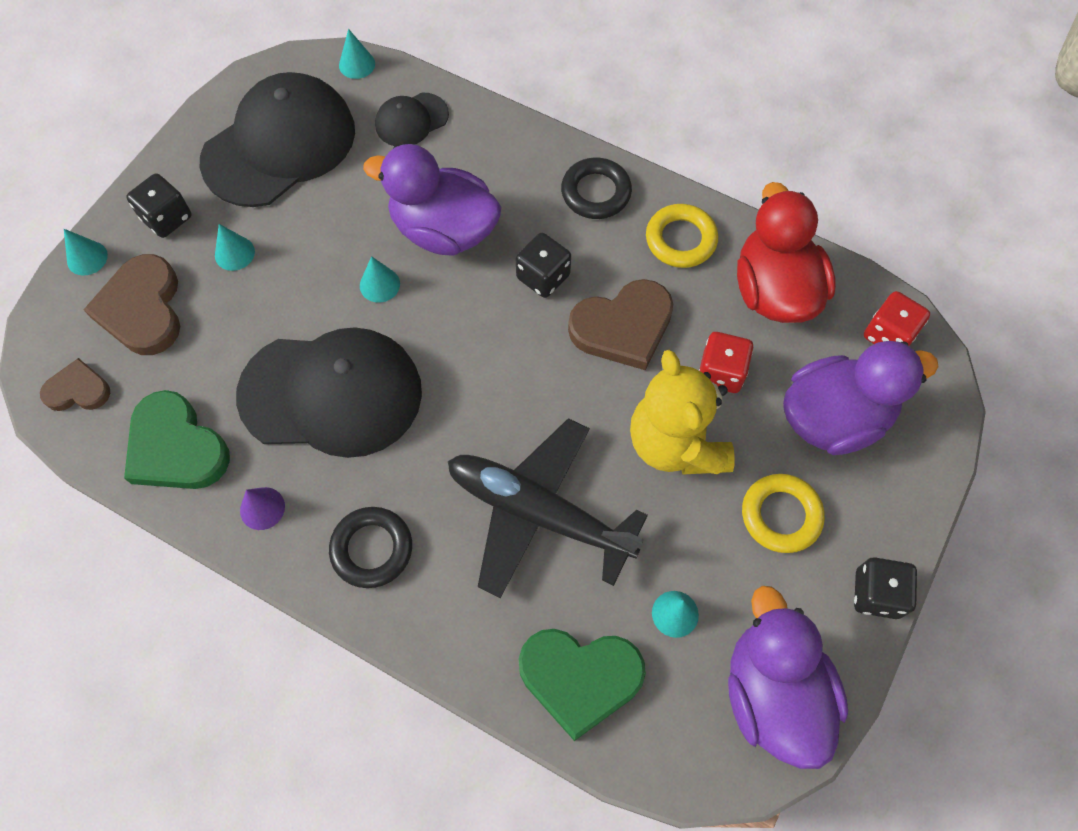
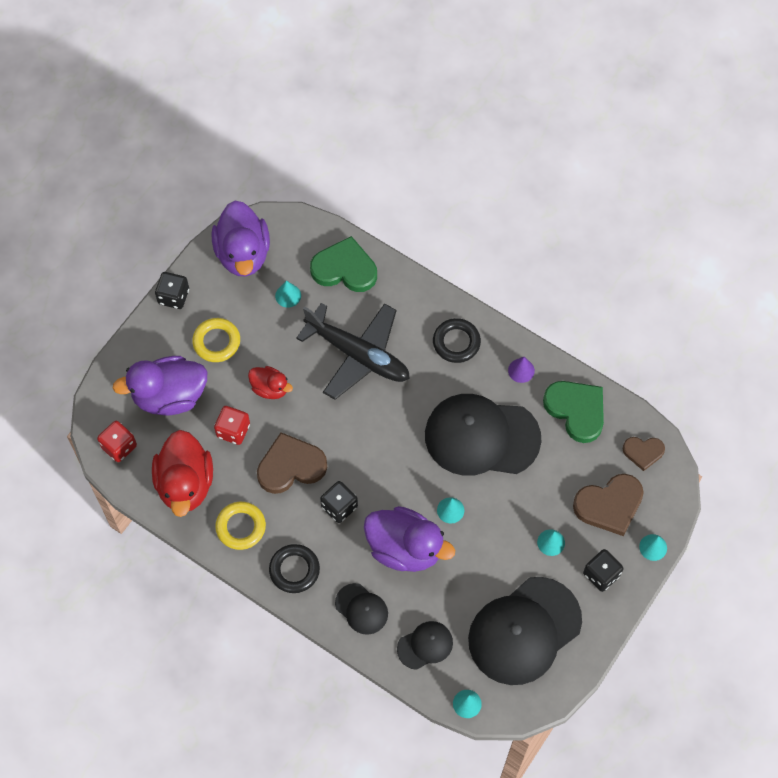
camera: 175 degrees left, 0 degrees up
(142, 309) = (609, 505): brown heart -> brown heart turned 75 degrees clockwise
(498, 154) = (361, 609): none -> black cap
(676, 443) = (270, 388): yellow teddy bear -> red duck

